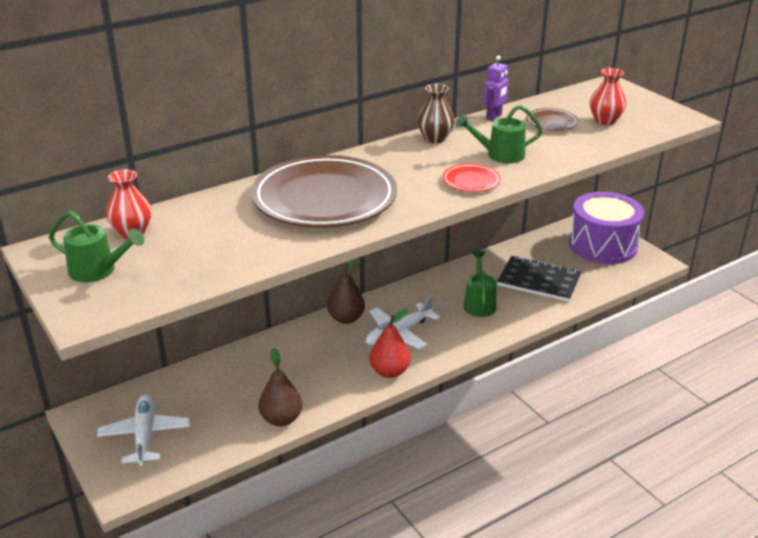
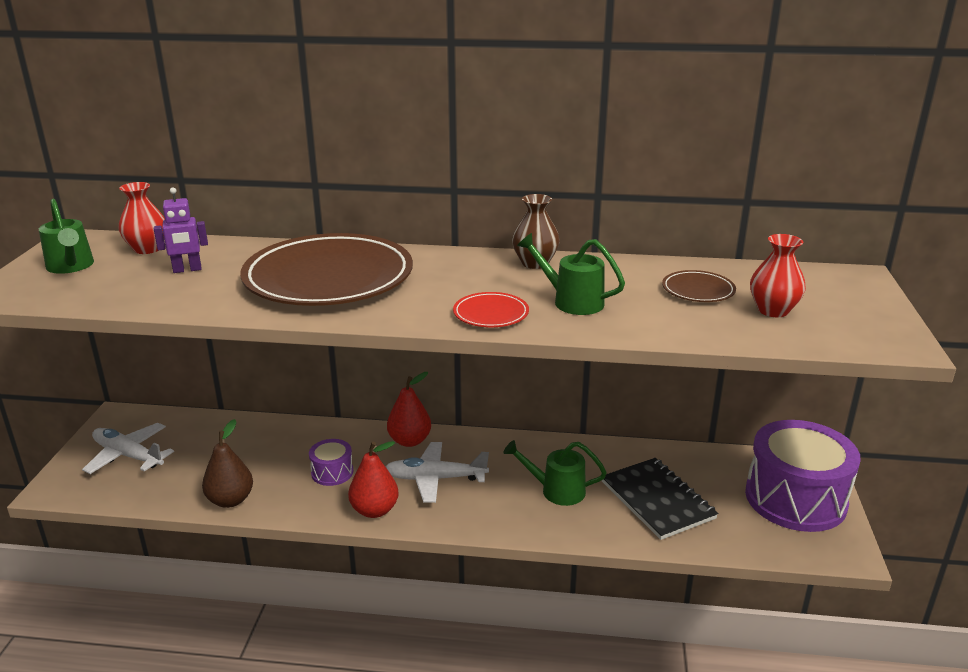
camera: 40 degrees right, 5 degrees down
(145, 435) = (128, 455): white plane -> white plane turned 90 degrees counterclockwise
(325, 364) = (332, 472): none -> purple drum
(346, 318) = (409, 441): brown pear -> red pear
(479, 303) = (556, 490): green watering can -> green watering can turned 120 degrees counterclockwise
(494, 117) = (640, 264): purple robot -> purple robot (187, 270)

